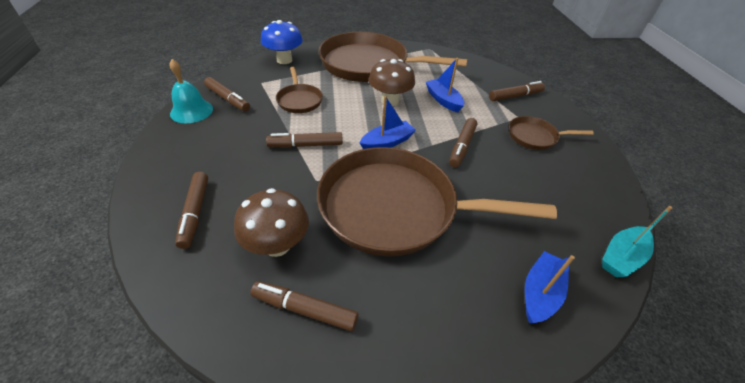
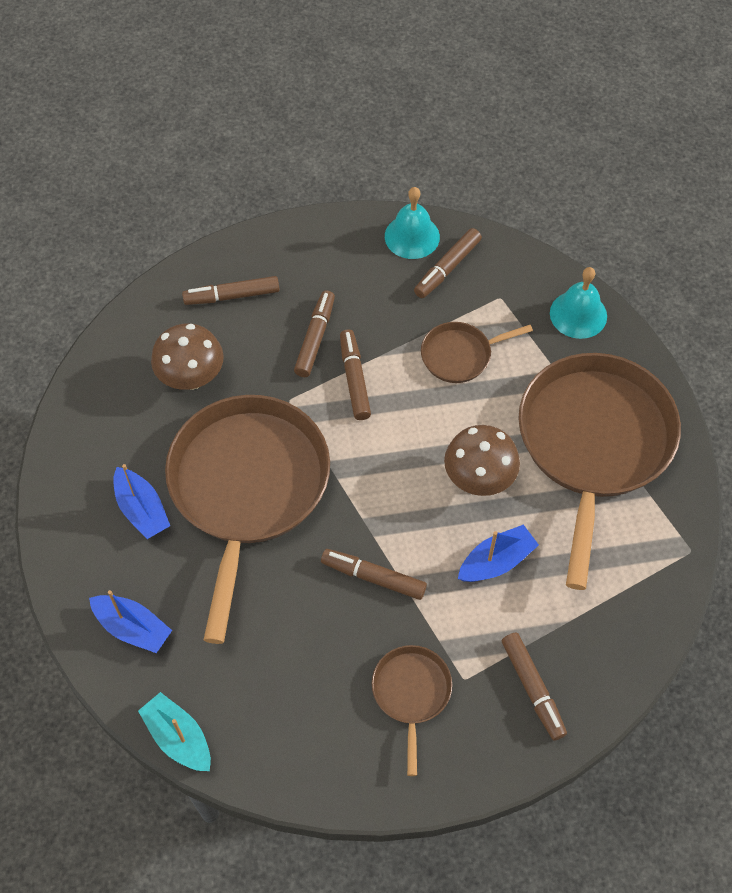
camera: 90 degrees right, 15 degrees up
(284, 60) = (578, 314): blue mushroom -> turquoise bell
(305, 309) = (120, 413): brown marker -> brown marker (315, 338)
(387, 142) = (371, 477): blue boat -> blue boat (142, 510)

